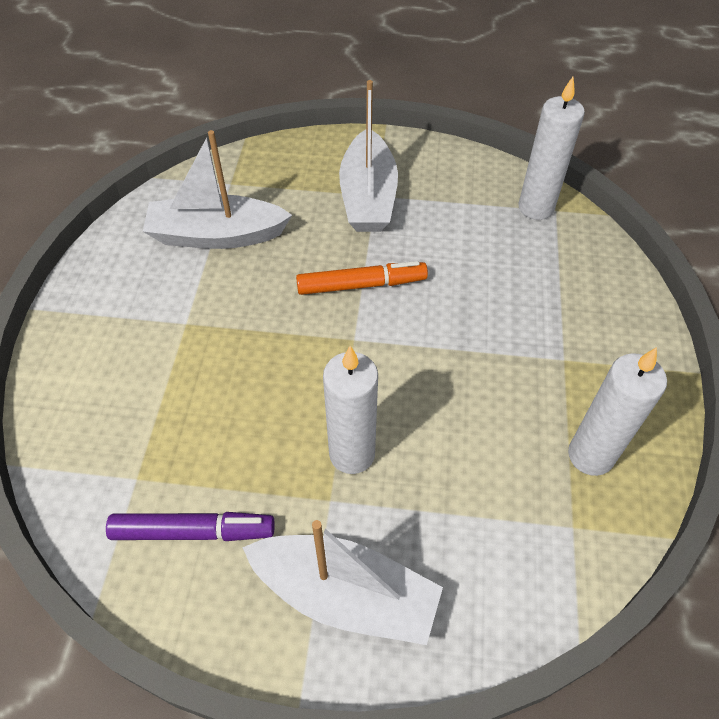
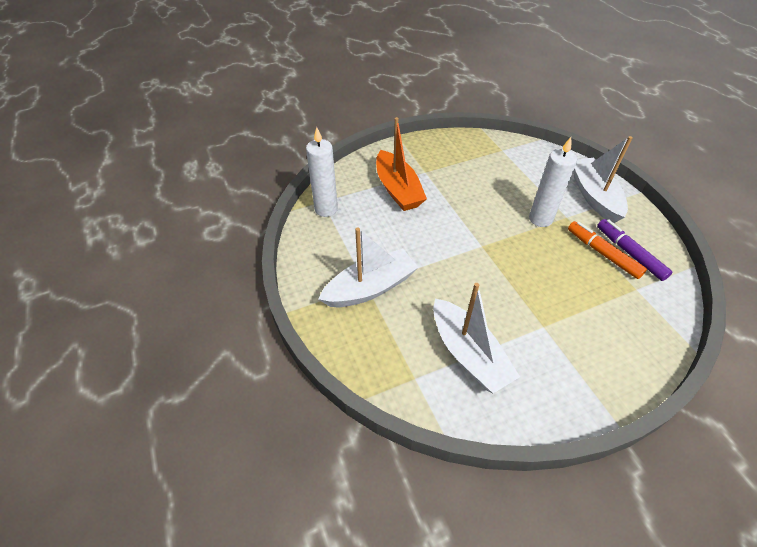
camera: 120 degrees left, 5 degrees down
(361, 285) = (444, 258): orange marker -> orange marker (602, 253)
(536, 301) = (398, 189): none -> orange boat
(590, 455) = (467, 153): white candle -> none

